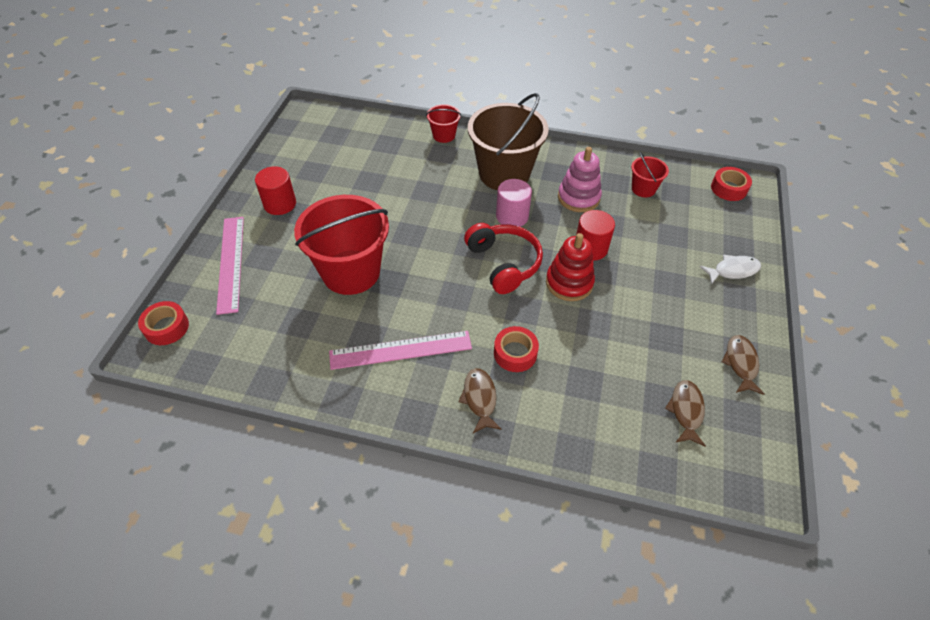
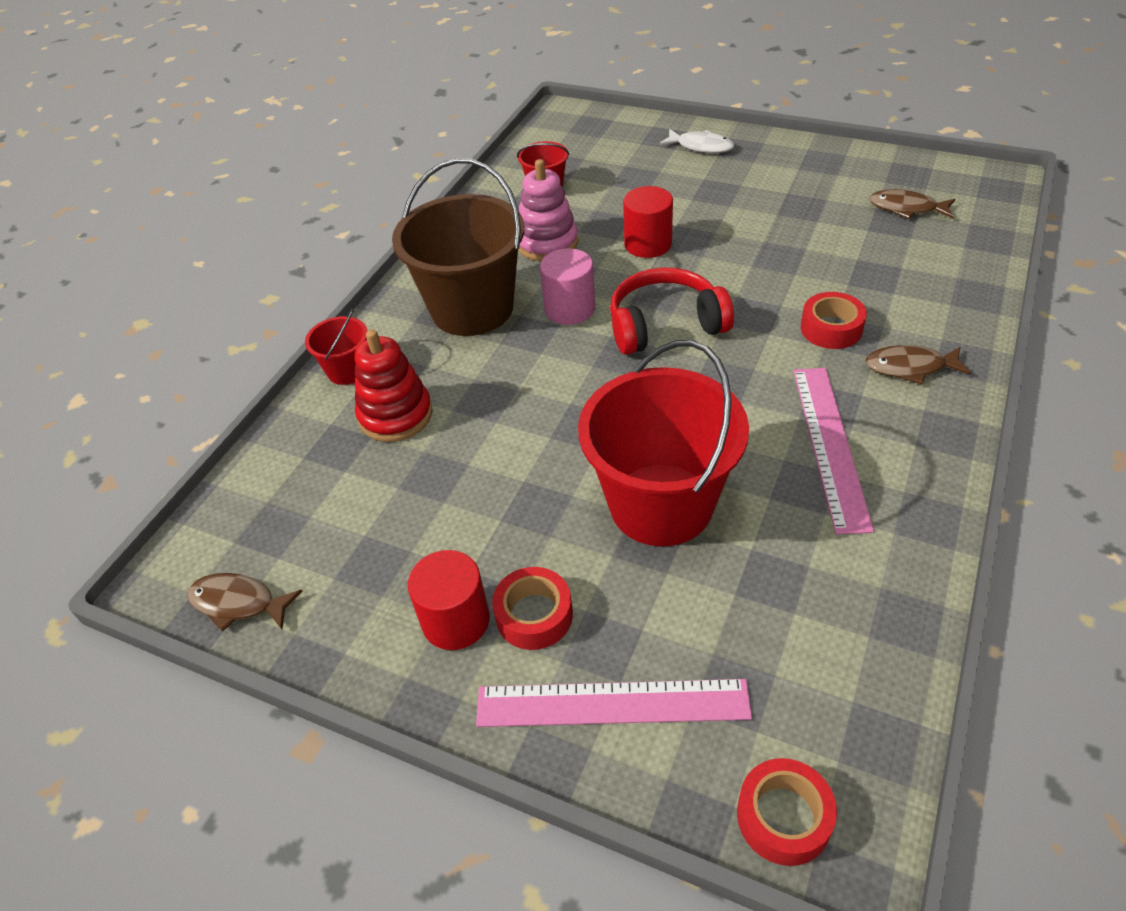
camera: 75 degrees left, 5 degrees down
(569, 283) = (709, 269): red stacking toy -> red stacking toy (395, 415)
(728, 188) = (564, 127): red tape -> red tape (534, 615)
(733, 270) = (701, 146): white fish -> white fish turned 120 degrees clockwise
(741, 363) = (838, 164): brown fish -> brown fish (238, 603)

